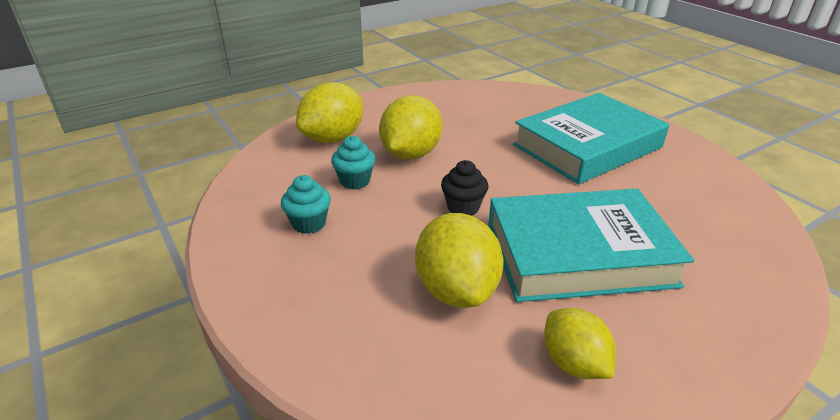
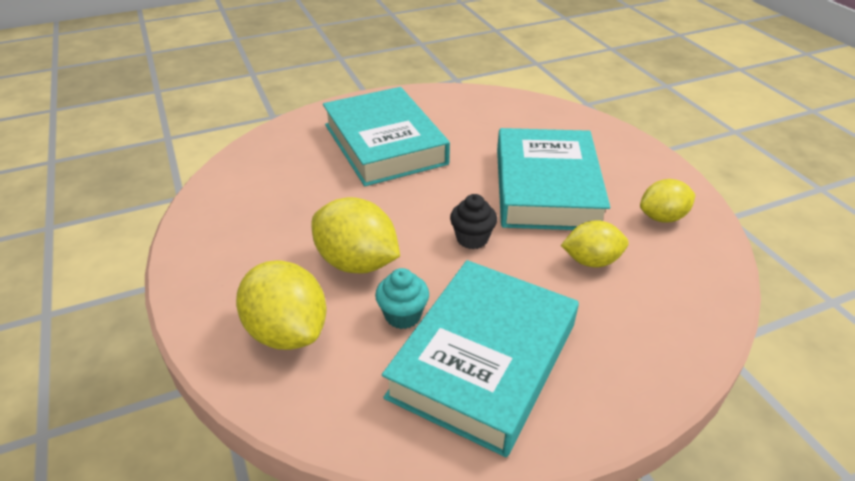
camera: 80 degrees left, 5 degrees up
(309, 223) = (483, 360): turquoise cupcake -> turquoise book
(456, 290) = (591, 261): yellow lemon -> yellow lemon, size x0.64

